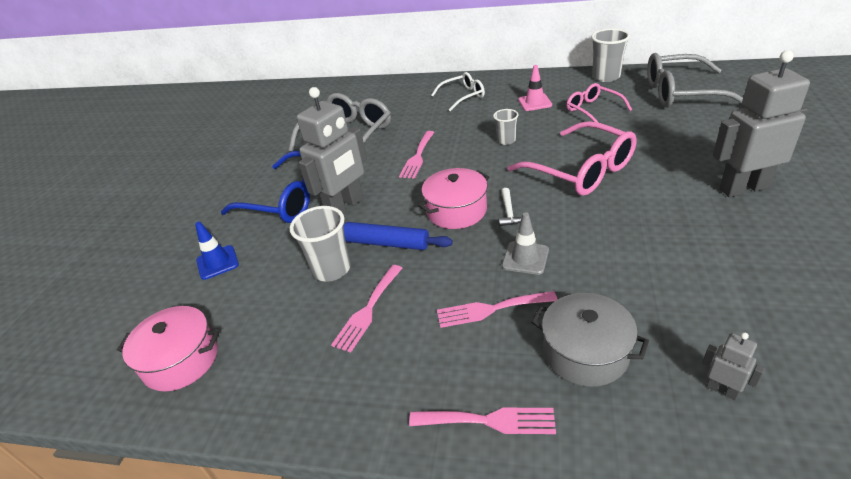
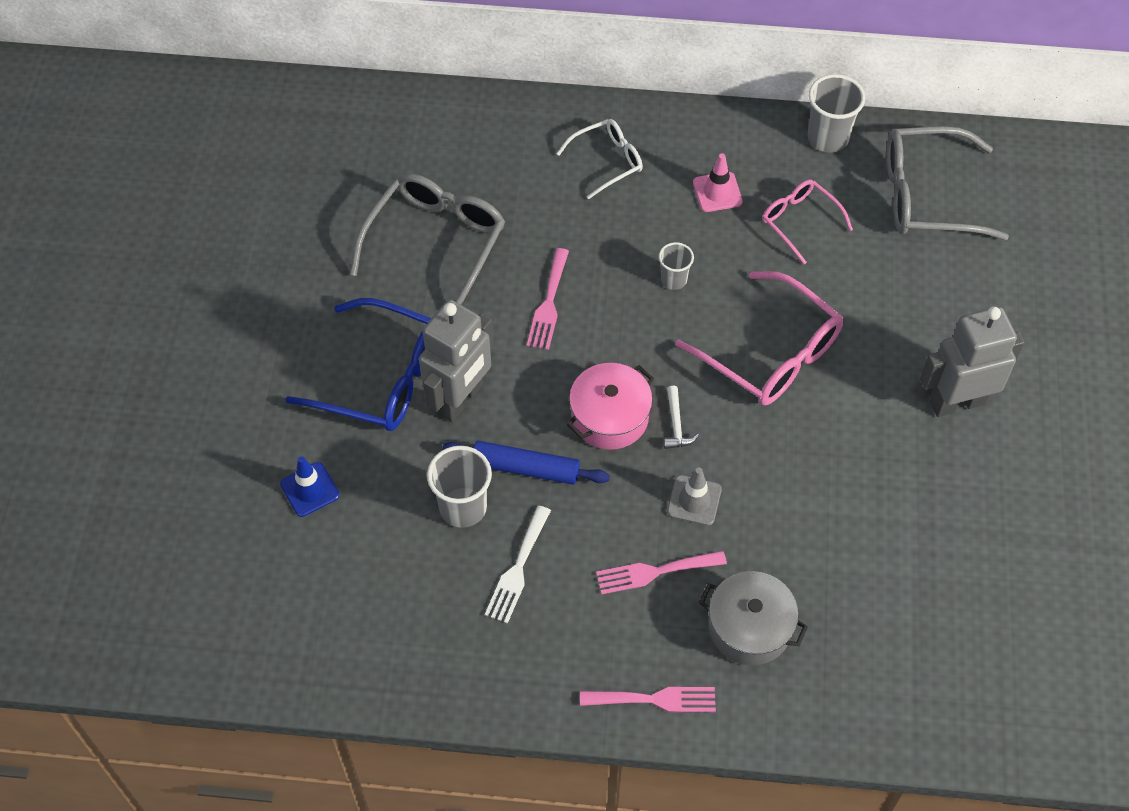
camera: 10 degrees left, 20 degrees up
(181, 360) = (316, 630): pink pot -> none
(368, 310) = (518, 569): pink fork -> white fork
(722, 390) = (868, 668): grey robot -> none

